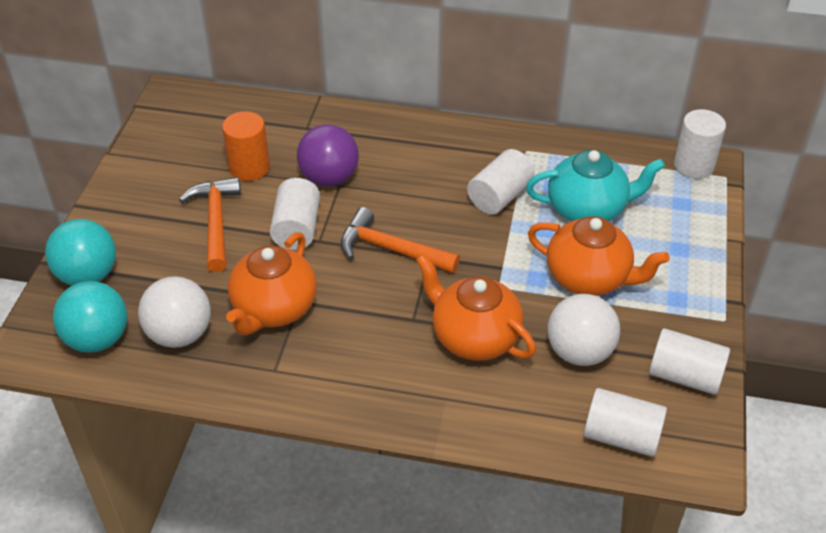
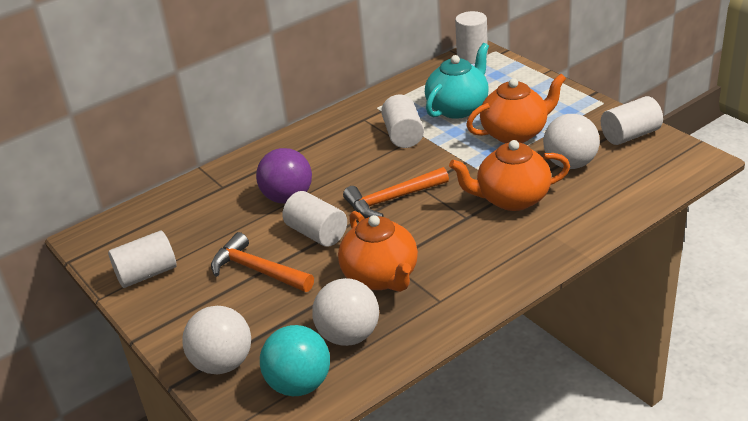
camera: 45 degrees left, 10 degrees down
(88, 275) = (223, 363): turquoise ball -> white ball
(249, 168) = (224, 230): orange cylinder -> none
(621, 436) = (652, 178): white cylinder -> white cylinder (147, 274)

